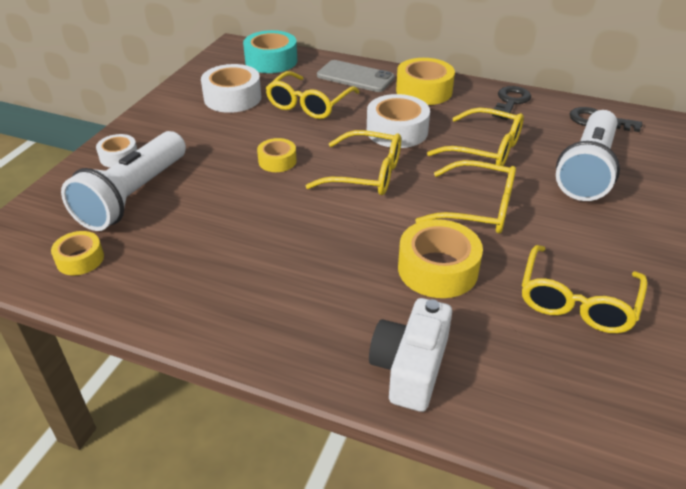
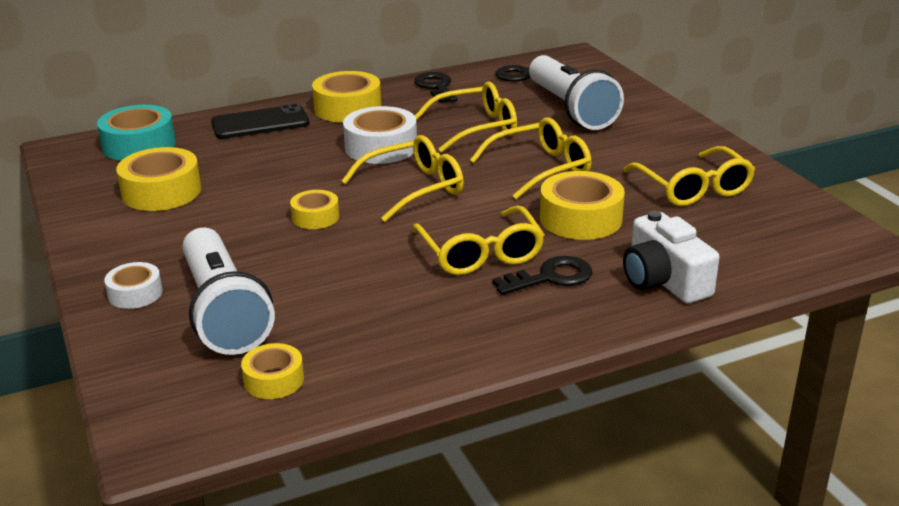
camera: 45 degrees left, 10 degrees down
(232, 98) = (161, 192): white tape -> yellow tape
(309, 104) = (257, 163): yellow glasses -> yellow glasses (480, 254)
(336, 303) = (550, 277): none -> black key
(355, 77) = (260, 123): grey phone -> black phone

